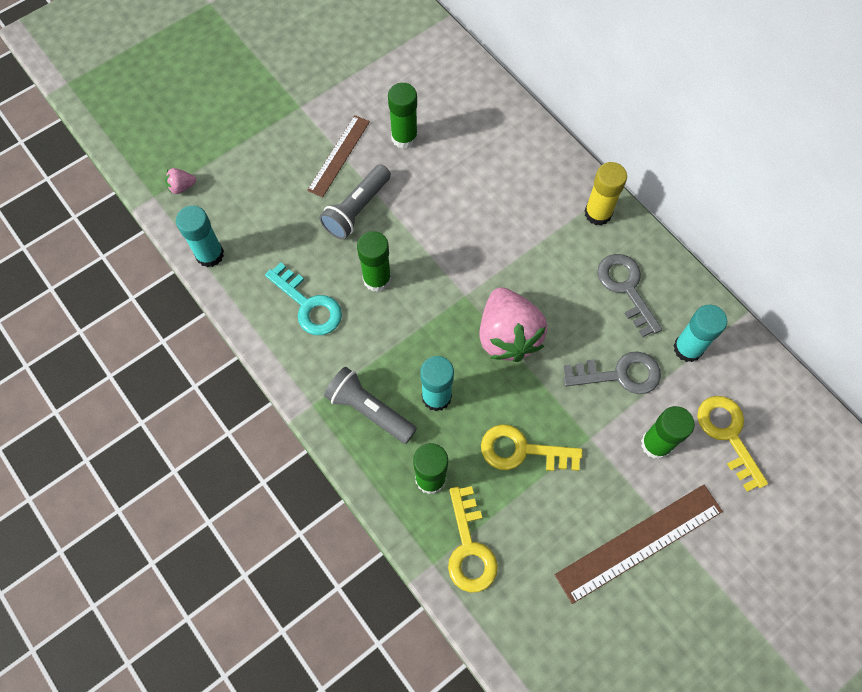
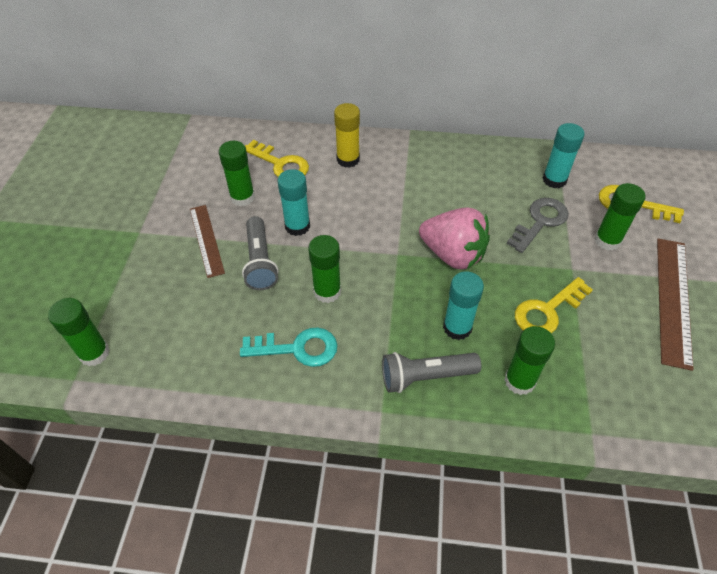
camera: 45 degrees left, 15 degrees down
(182, 187) = (94, 353): pink strawberry -> green glue stick
(210, 254) = (175, 380): turquoise glue stick -> turquoise glue stick (297, 226)
(469, 548) = (598, 399): yellow key -> yellow key (280, 164)
(598, 213) = (417, 152): yellow glue stick -> yellow glue stick (348, 159)
(626, 288) = (483, 176): grey key -> none

